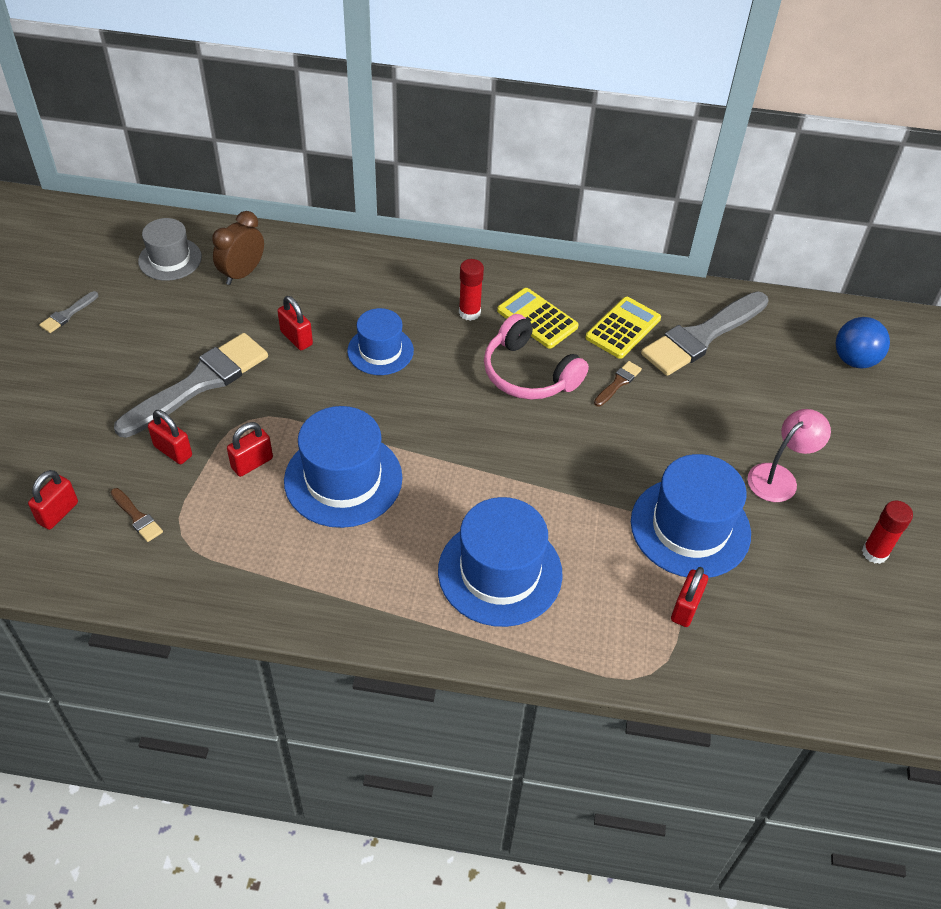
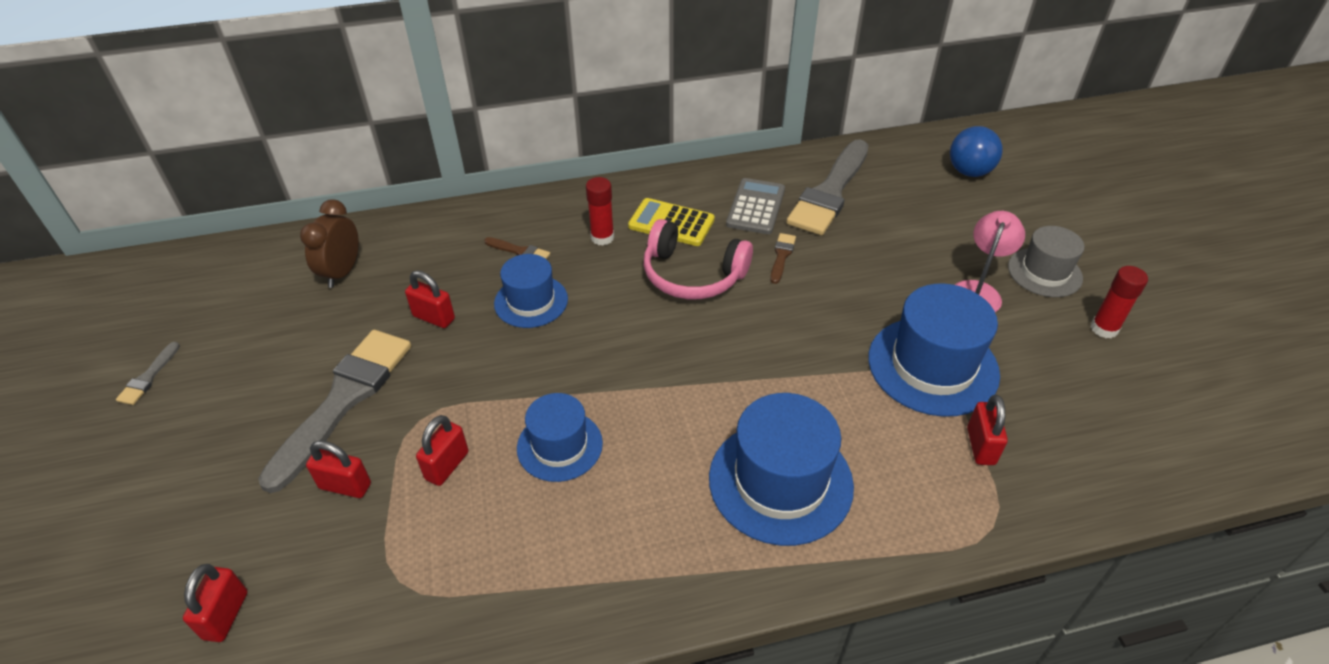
camera: 20 degrees left, 5 degrees down
(137, 517) = (333, 581): brown brush -> brown brush (520, 251)
(170, 259) = (252, 282): grey hat -> grey hat (1044, 272)
(343, 479) = (559, 445): blue hat -> blue hat, size x0.62
(623, 328) = (755, 207): yellow calculator -> grey calculator

